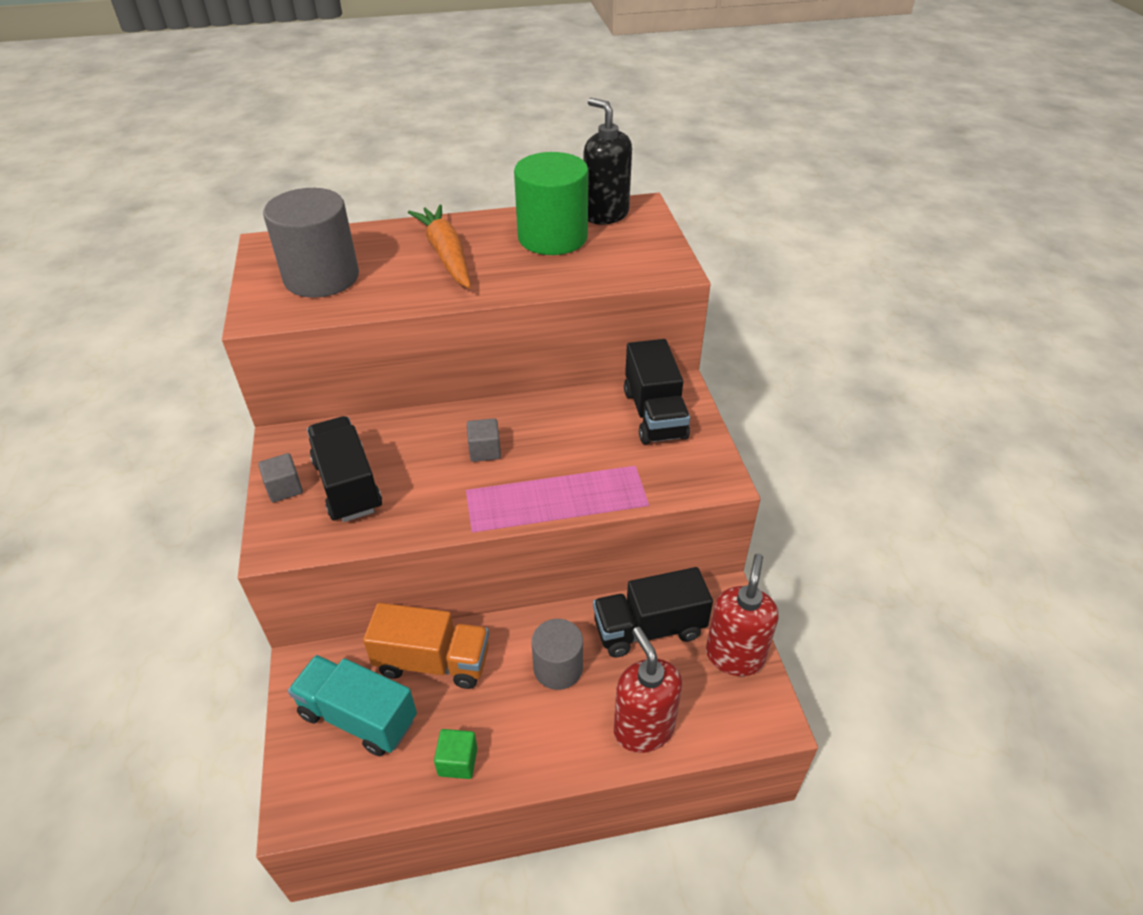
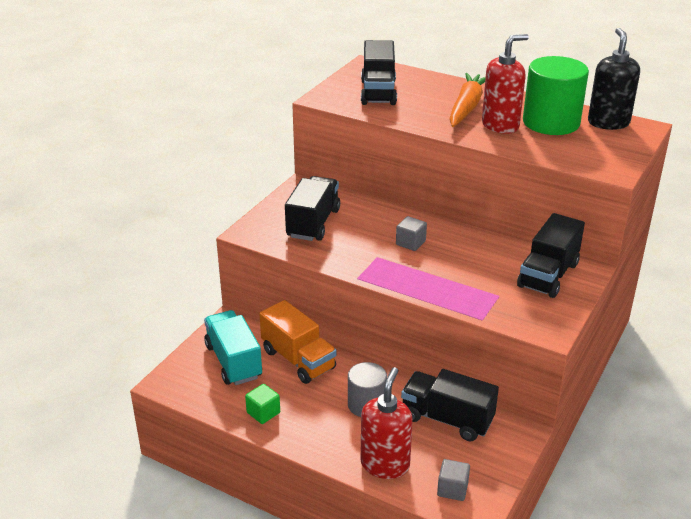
camera: 40 degrees right, 10 degrees down
(284, 488) = (279, 209): grey cube -> grey cube (452, 489)
(321, 277) = (378, 92): grey cylinder -> black truck
(734, 656) = (489, 466): red soap dispenser -> red soap dispenser (500, 125)

